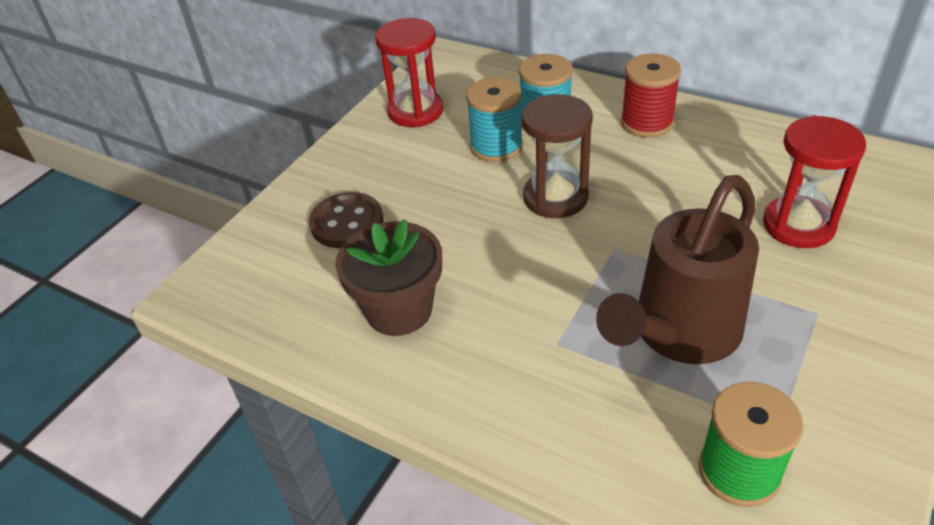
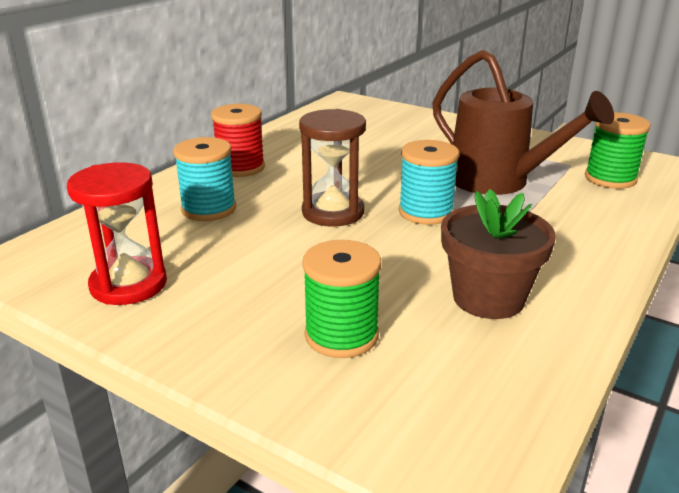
camera: 90 degrees left, 15 degrees down
(347, 223) = (341, 335): brown button -> green spool
(496, 146) = (237, 236): turquoise spool -> turquoise spool (426, 212)
(798, 225) = (389, 137): red hourglass -> none

